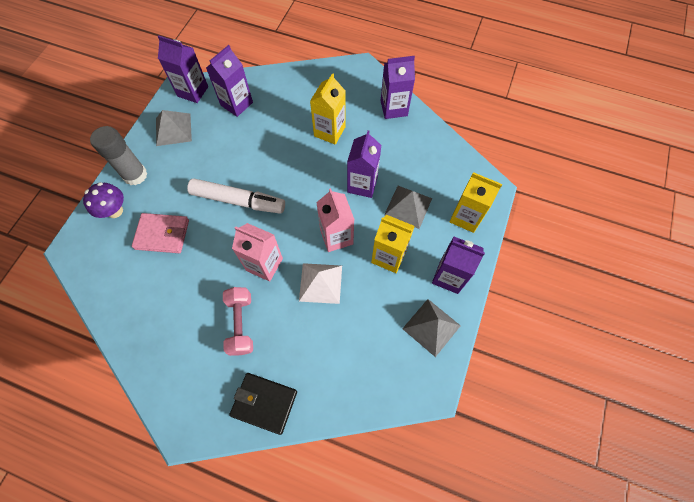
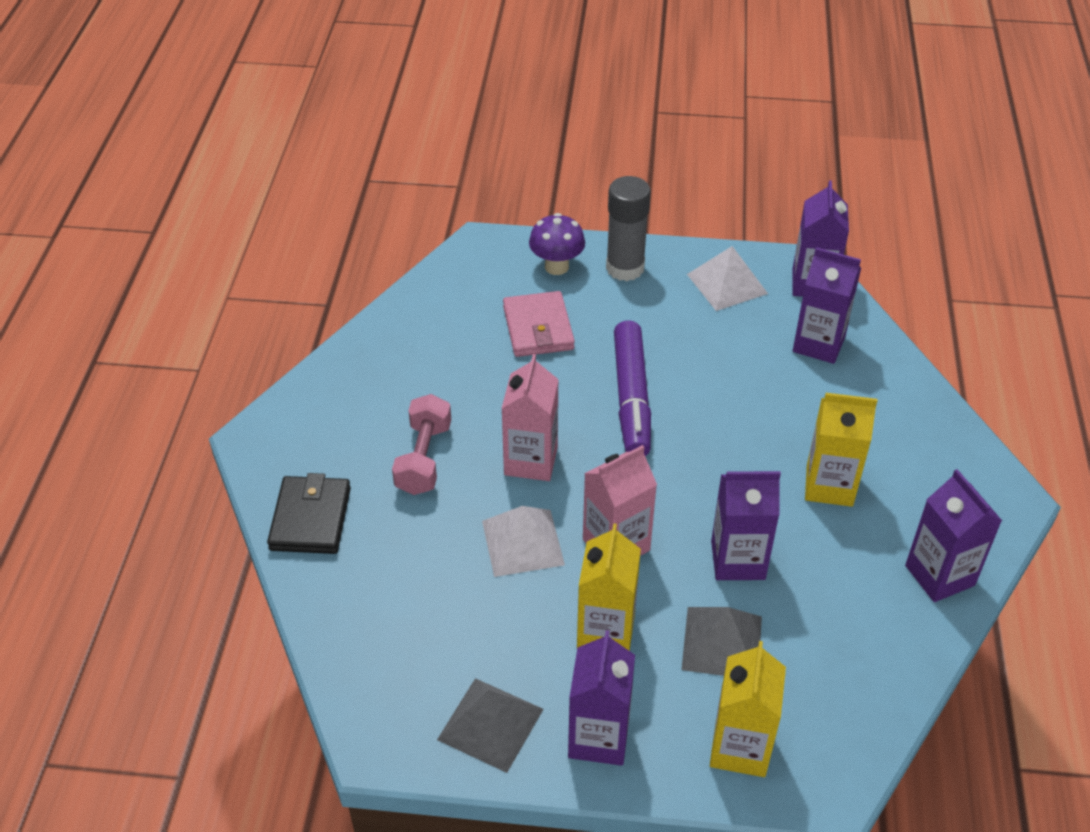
camera: 75 degrees right, 20 degrees down
(173, 129) = (727, 283): grey pyramid -> white pyramid
(238, 201) = (631, 398): white marker -> purple marker
(241, 324) = (424, 458): pink dumbbell -> pink dumbbell turned 60 degrees counterclockwise

